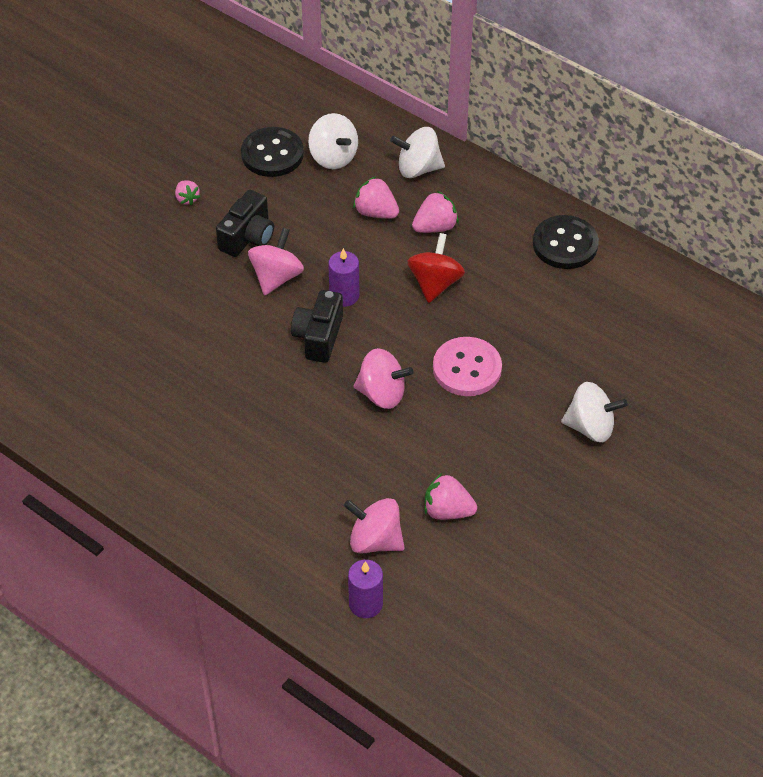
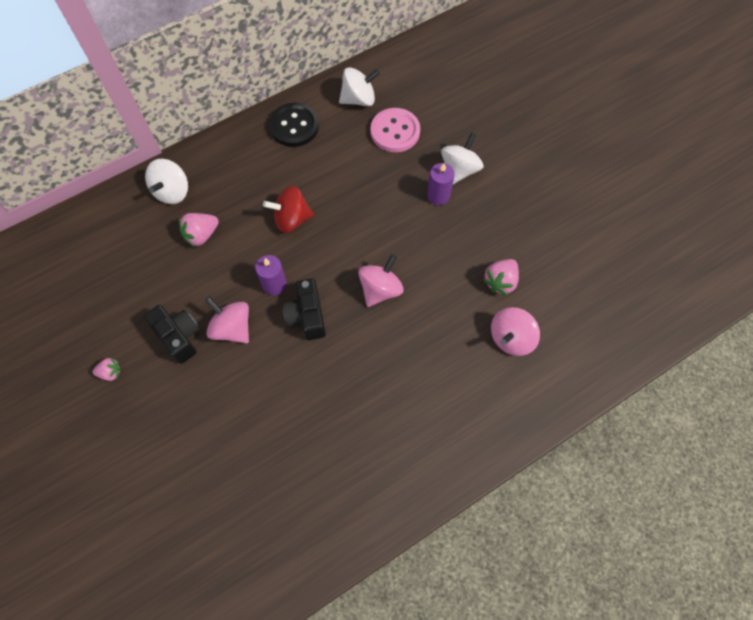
camera: 70 degrees left, 15 degrees up
(272, 154) = (98, 290): black button -> none
(319, 337) = (307, 316): black camera -> black camera turned 45 degrees clockwise
(333, 157) = (127, 246): white spinning top -> white spinning top (358, 99)
(365, 604) = (564, 362): purple candle -> purple candle (438, 195)
(435, 227) = (237, 200): pink strawberry -> none
(435, 283) = (291, 219): red spinning top -> red spinning top turned 45 degrees counterclockwise
(467, 368) = (379, 226): pink button -> pink button (395, 131)

